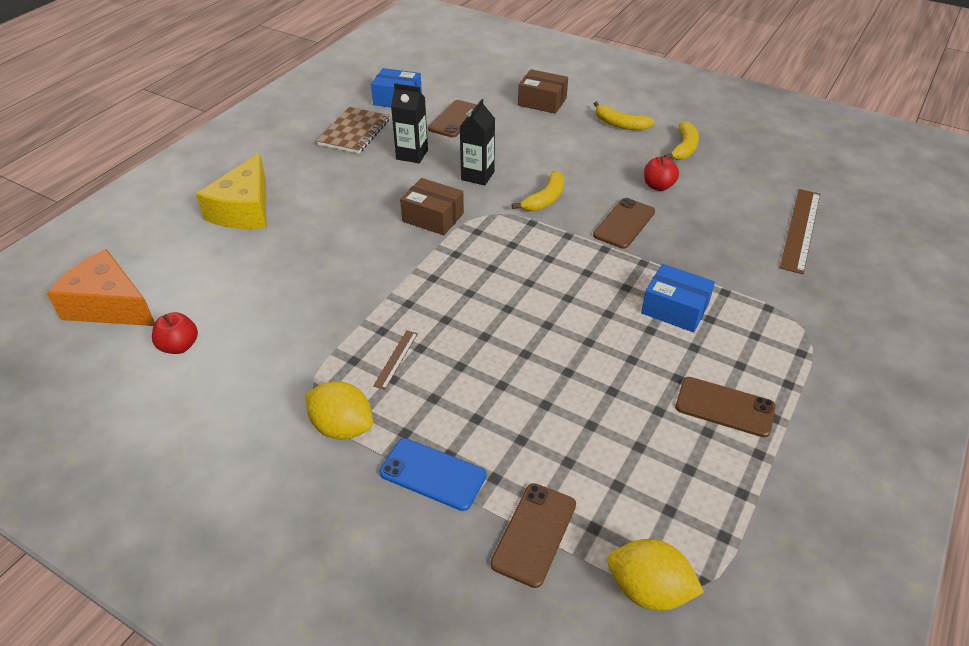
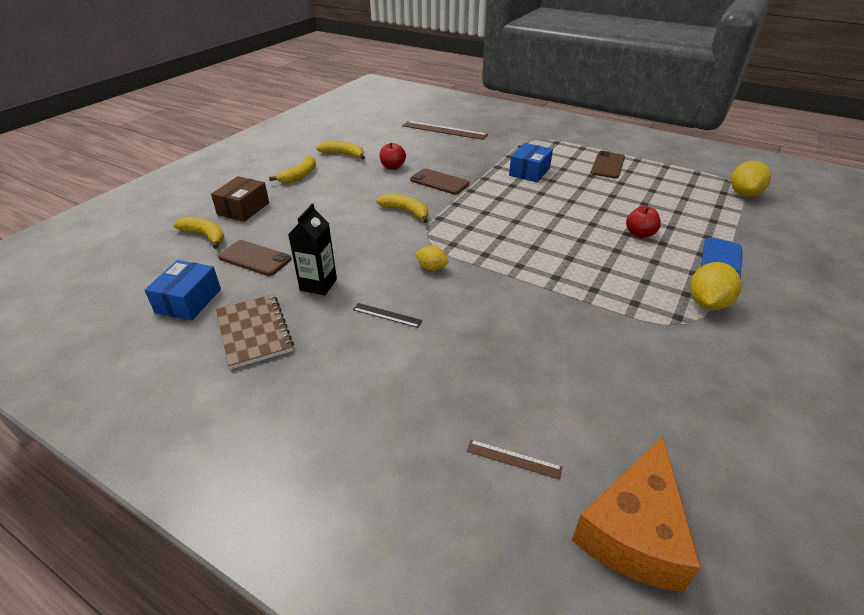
camera: 90 degrees left, 5 degrees down
(179, 346) = (671, 432): red apple -> red apple (639, 234)
(244, 209) = (414, 417): yellow cheese -> none
(354, 132) = (254, 332): brown notebook -> brown notebook turned 45 degrees clockwise
(363, 193) = (387, 315): none -> black ruler
(396, 359) = (623, 281): brown ruler -> brown ruler (513, 459)
(433, 217) = (432, 268): brown box -> yellow lemon
(477, 176) = (366, 244): black carton -> none
(492, 90) = (205, 236): none -> yellow banana
(534, 534) = (737, 224): brown phone -> none

